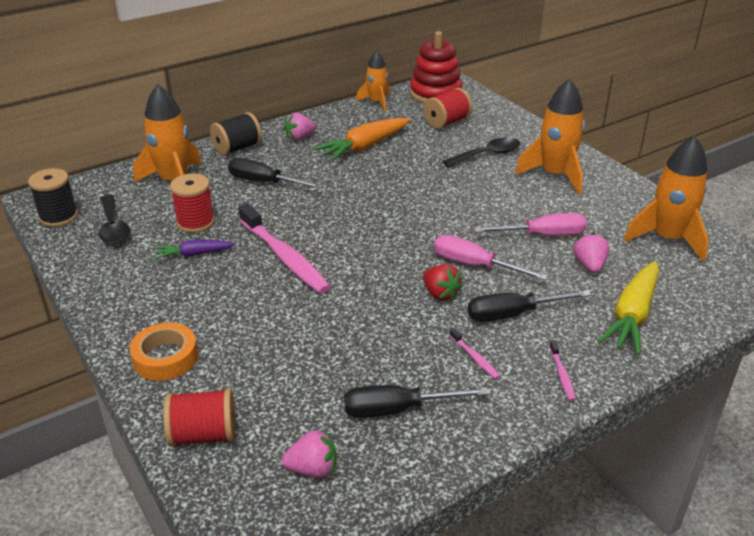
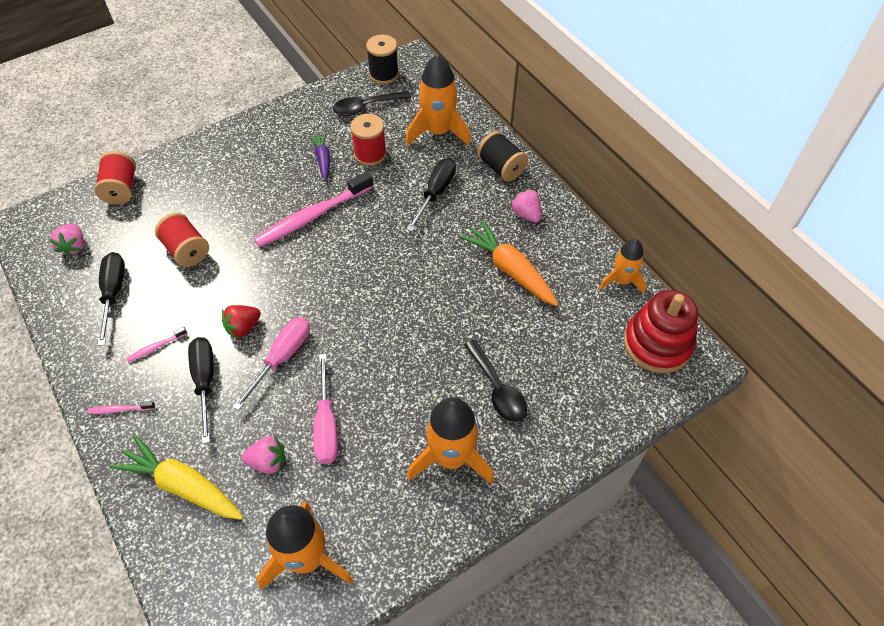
camera: 90 degrees right, 20 degrees up
(165, 357) = (201, 160): orange tape -> none
(446, 122) = (578, 351): red spool -> red spool (187, 250)

